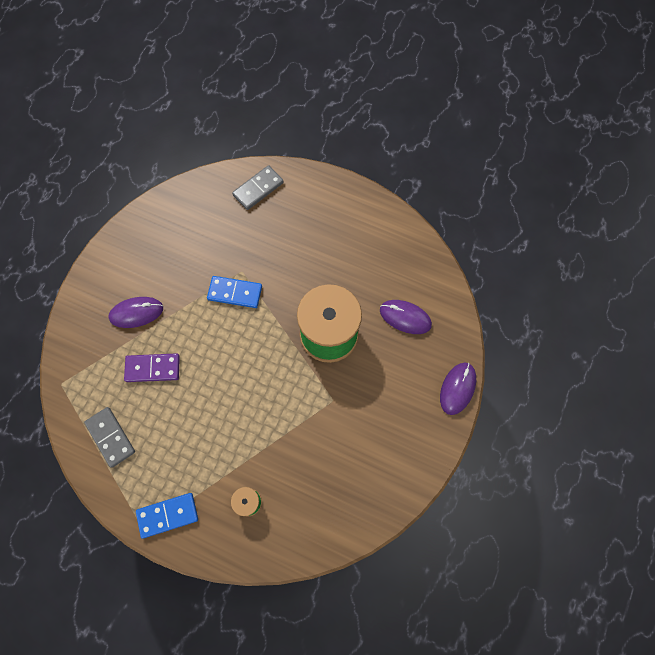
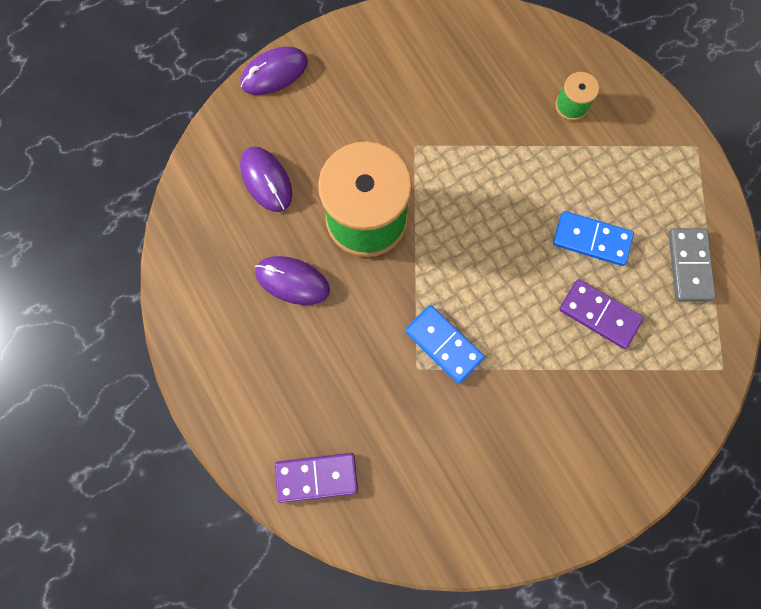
camera: 145 degrees left, 5 degrees up
(136, 313) = (583, 401): purple mouse -> purple mouse (292, 281)
(168, 515) = (664, 145): blue domino -> blue domino (591, 240)
(258, 189) = (316, 477): grey domino -> purple domino

